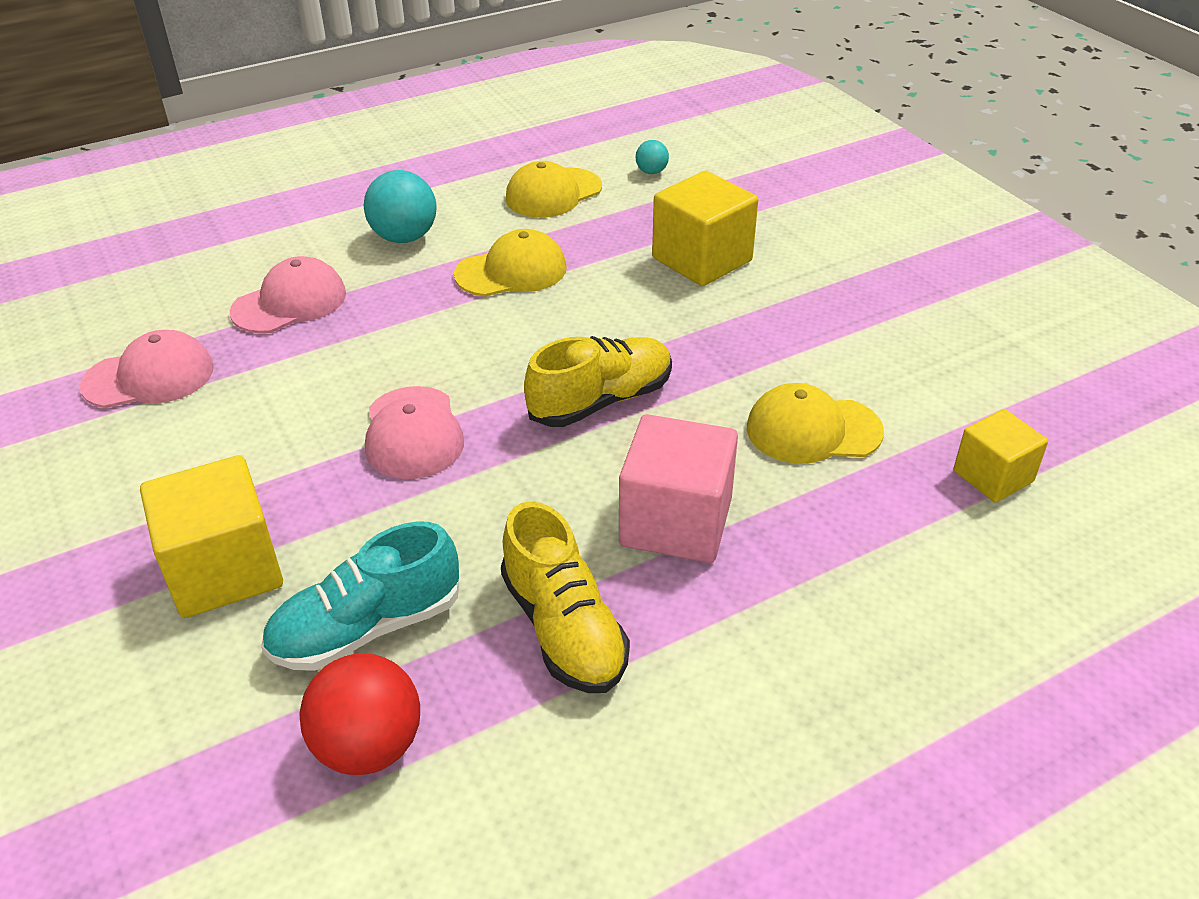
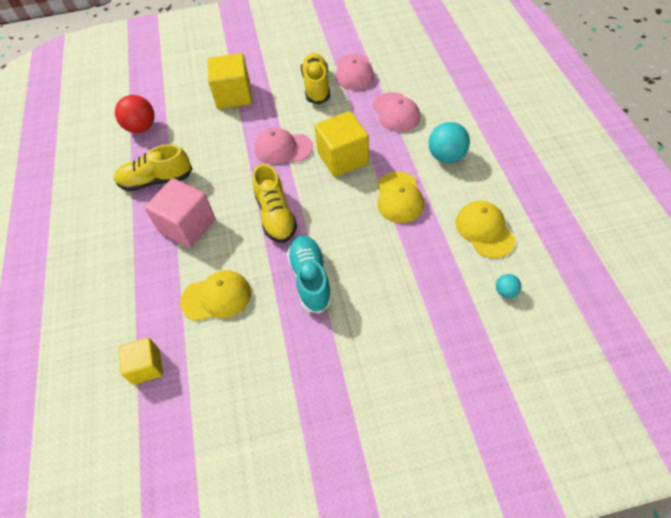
camera: 110 degrees right, 15 degrees up
(196, 425) = (316, 86): none -> yellow shoe
(366, 628) = (187, 129): turquoise shoe -> turquoise shoe (310, 279)
(702, 259) = (386, 291): yellow cube -> yellow cube (342, 158)
(813, 430) = (216, 297): yellow cap -> yellow cap turned 60 degrees clockwise

